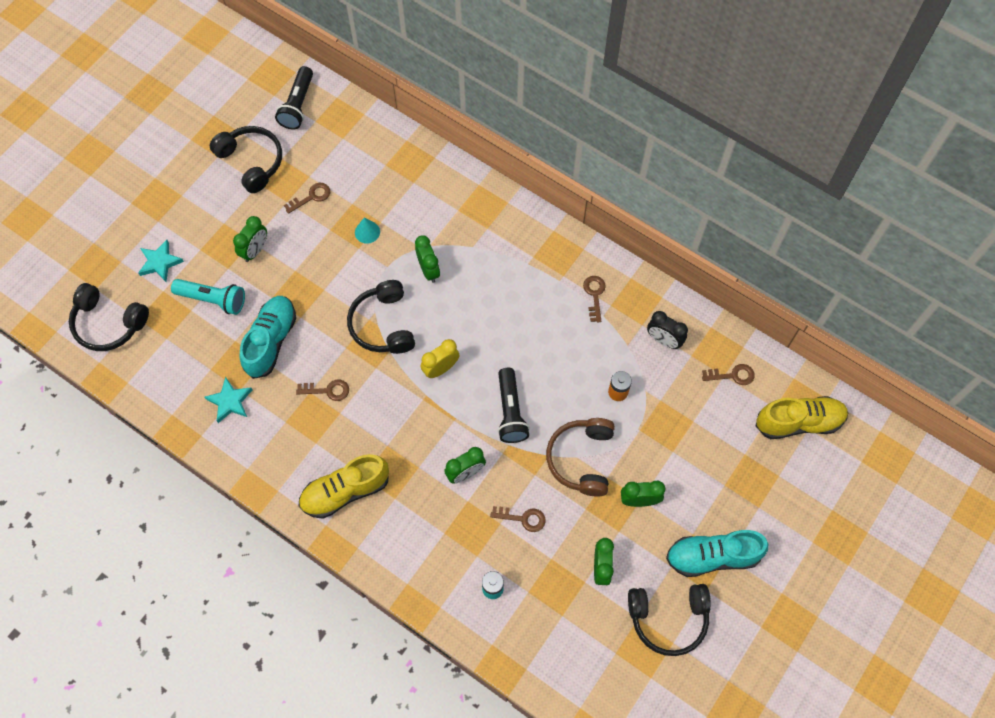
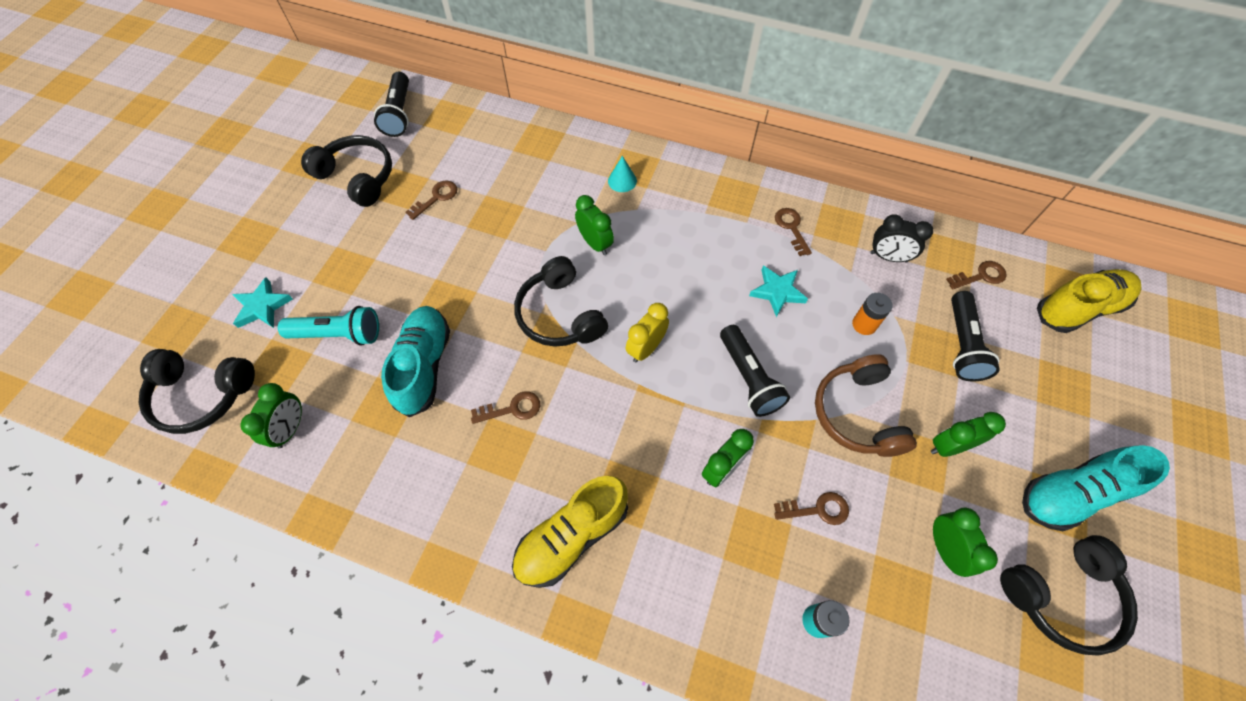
camera: 15 degrees left, 5 degrees down
(230, 401) = (385, 455): turquoise star -> turquoise star (777, 292)
(255, 250) = (381, 267): green clock -> green clock (290, 429)
(367, 232) = (511, 219): turquoise cone -> turquoise cone (622, 181)
(688, 428) = (962, 345): none -> black flashlight

